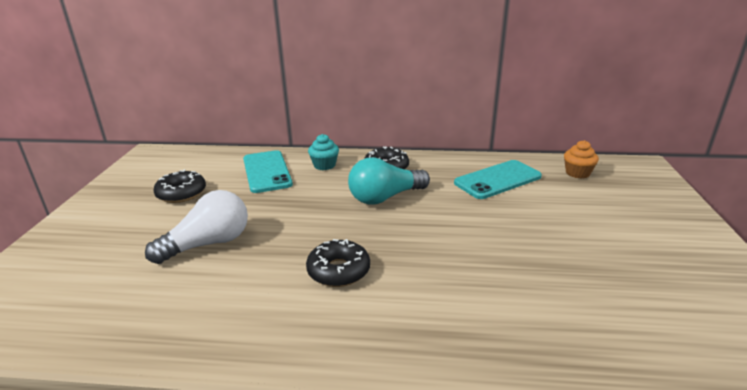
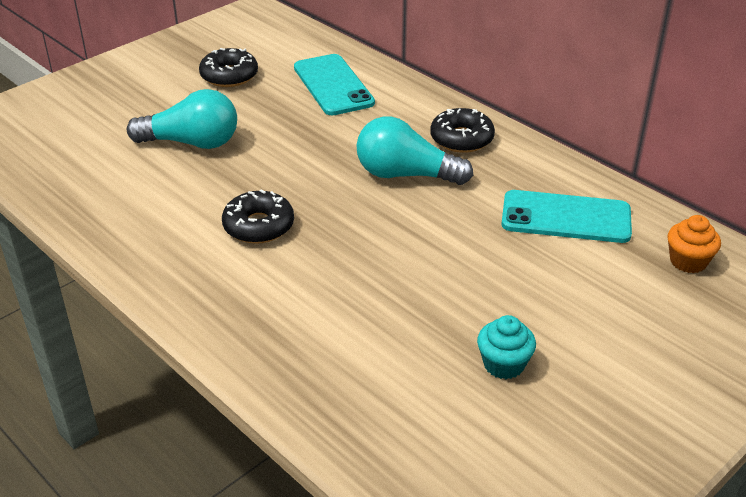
camera: 40 degrees right, 10 degrees up
(208, 244) = (192, 143): white light bulb -> turquoise light bulb
(266, 171) = (333, 85): turquoise phone -> turquoise phone turned 45 degrees counterclockwise
(324, 165) = (400, 104): turquoise cupcake -> turquoise cupcake (503, 364)

